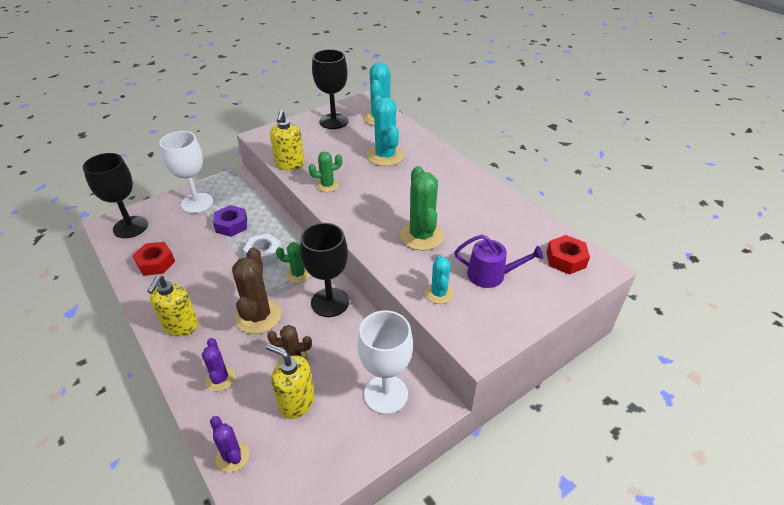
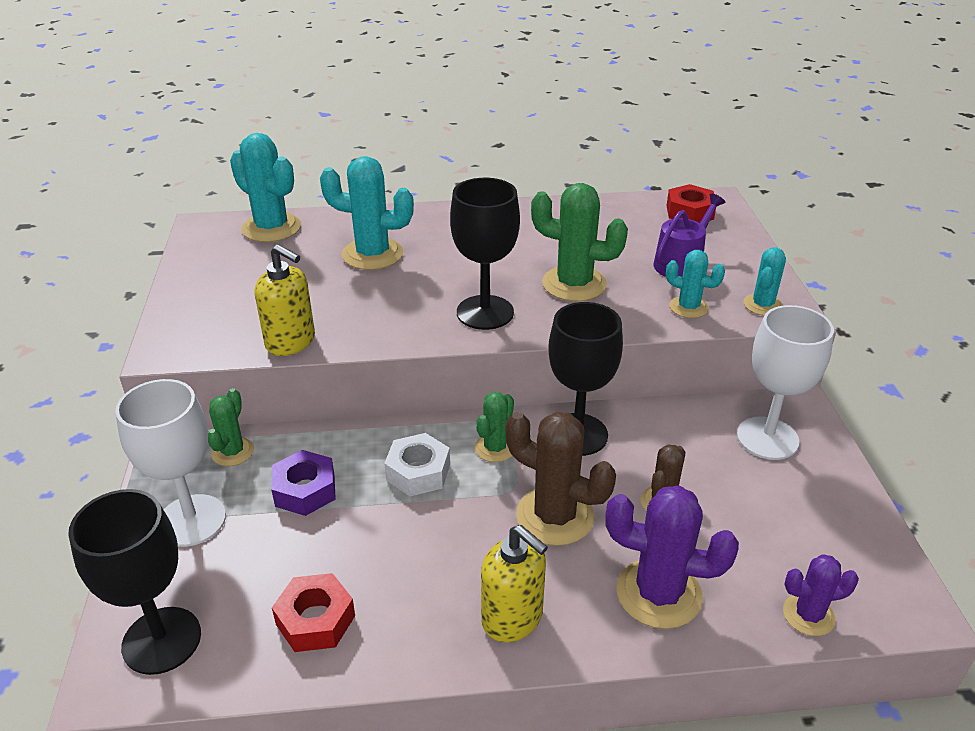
camera: 60 degrees left, 5 degrees down
(220, 379) = (658, 593): purple cactus -> purple cactus, size x1.73
(296, 402) = (742, 522): yellow soap dispenser -> none
(327, 185) = (388, 323): green cactus -> green cactus (232, 452)
(334, 121) = (223, 268): black goblet -> black goblet (485, 312)
(474, 330) = (762, 305): none -> turquoise cactus

